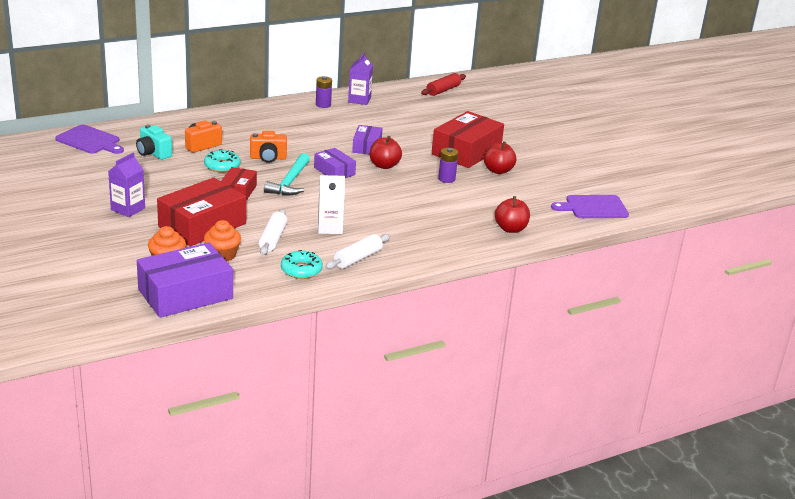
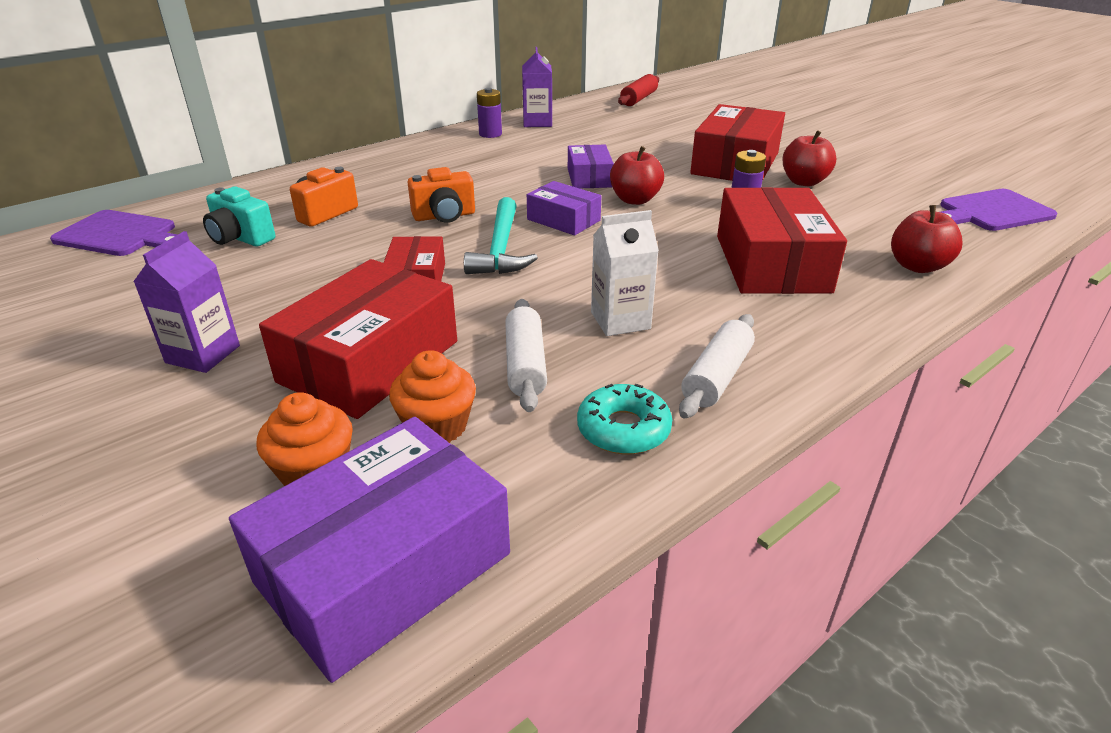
camera: 10 degrees left, 5 degrees up
(222, 166) = (370, 240): turquoise donut -> none
(432, 214) = (771, 263): none -> red box

